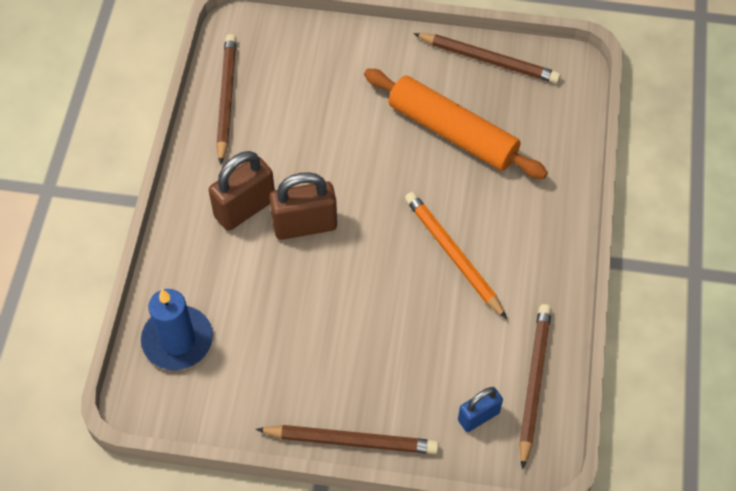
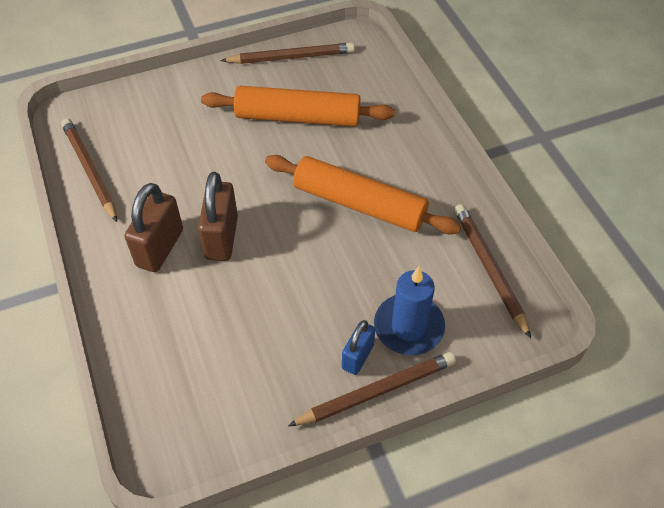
camera: 30 degrees left, 5 degrees down
(177, 340) = (165, 386): blue candle -> blue candle (408, 327)
(305, 225) = (222, 237): brown padlock -> brown padlock turned 45 degrees counterclockwise
(453, 255) = (359, 204): orange pencil -> orange rolling pin
(478, 416) = (466, 316): blue padlock -> blue padlock (357, 357)

